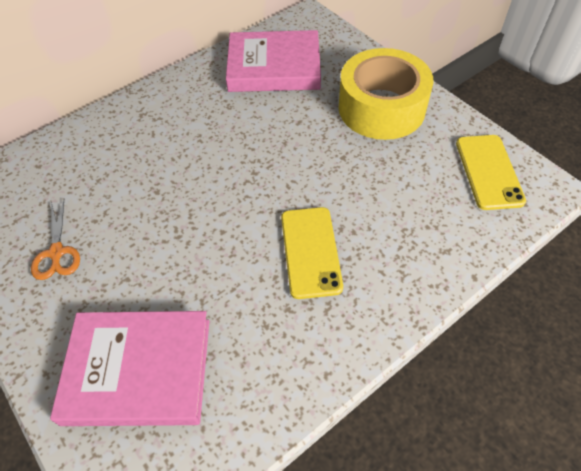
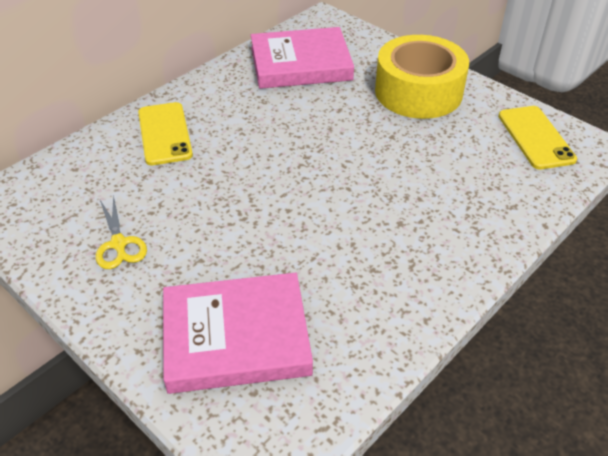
camera: 10 degrees left, 10 degrees down
(57, 253) = (119, 244): orange scissors -> yellow scissors
(311, 251) = (382, 219): yellow phone -> yellow phone (165, 134)

